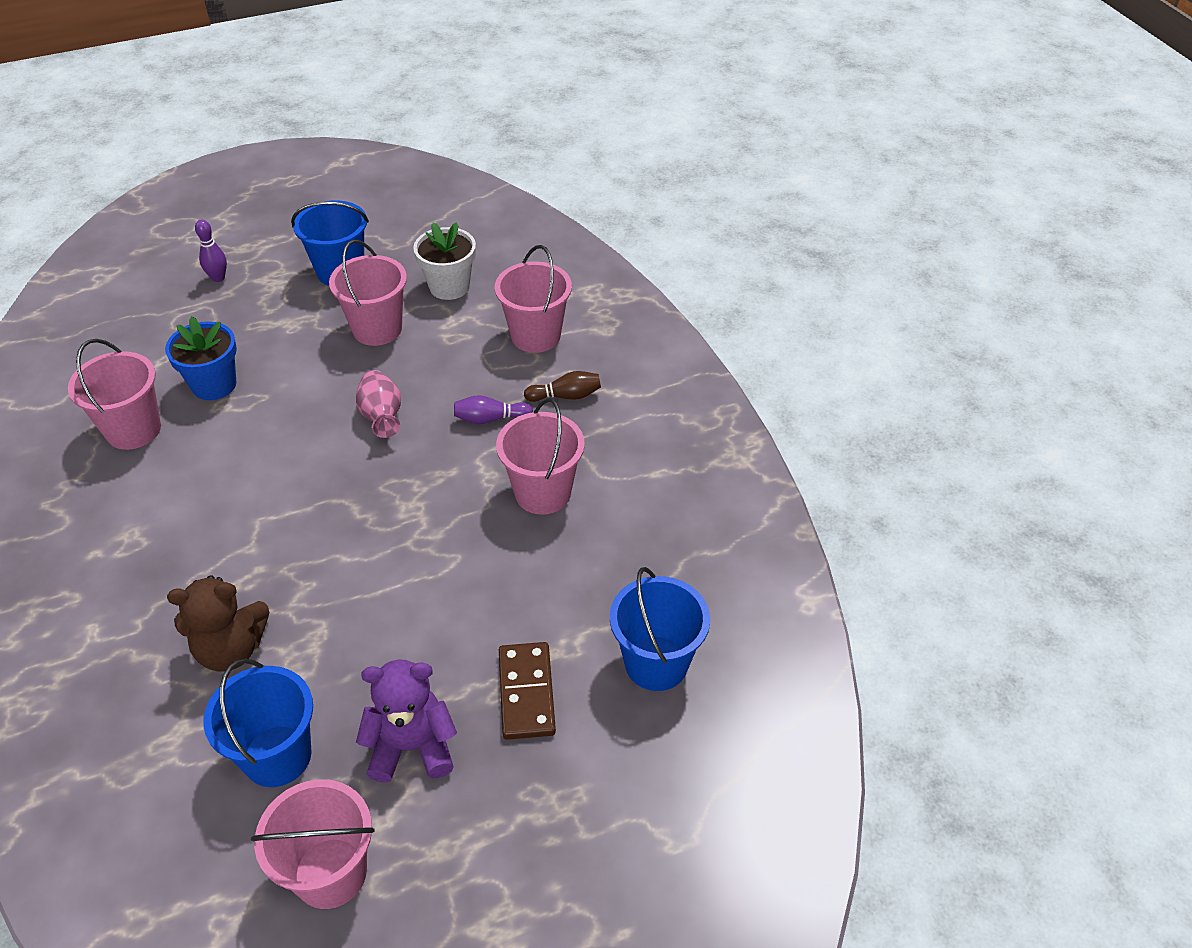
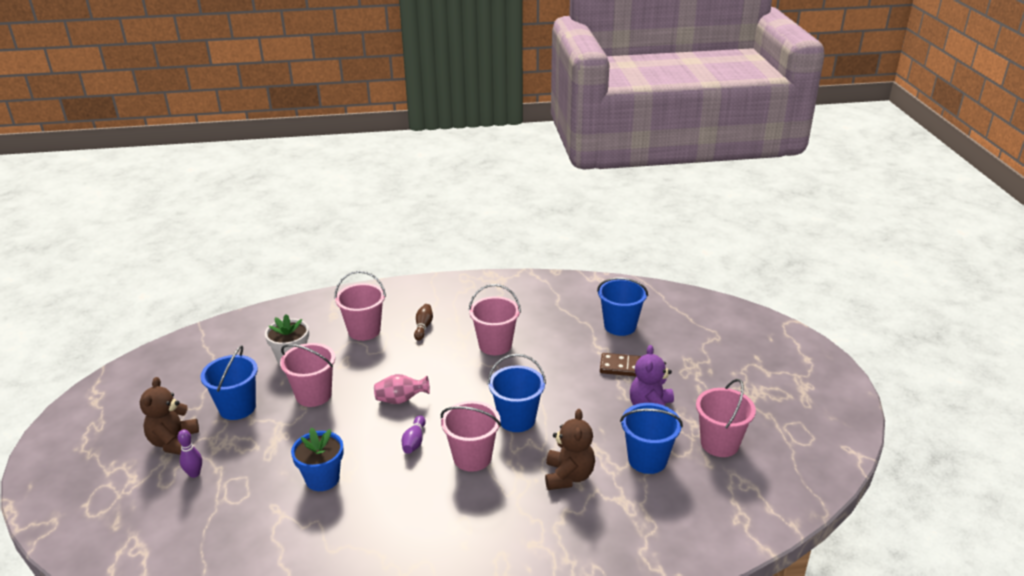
camera: 75 degrees left, 15 degrees down
(133, 430) = (347, 524): pink bucket -> pink bucket (472, 457)
(270, 244) = (174, 442): none -> brown teddy bear
(357, 559) = (517, 419): none -> blue bucket
(490, 419) = (427, 356): purple bowling pin -> purple bowling pin (414, 441)

